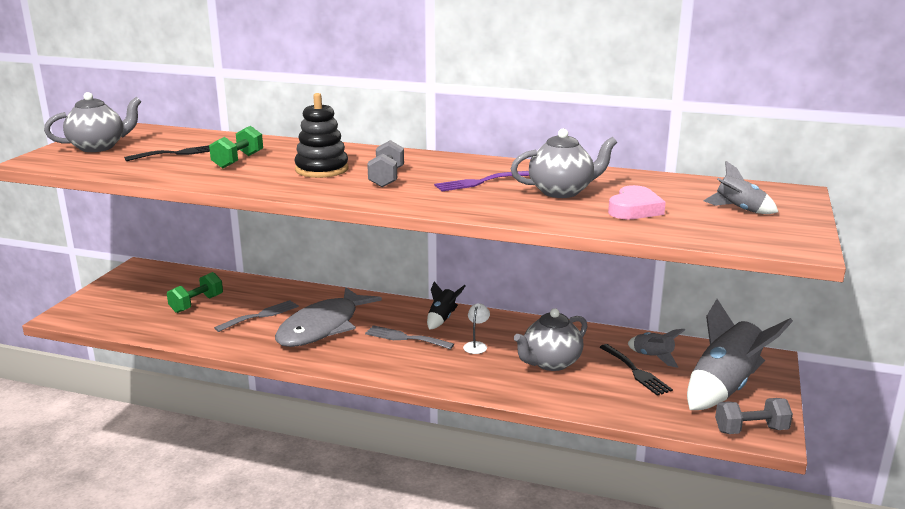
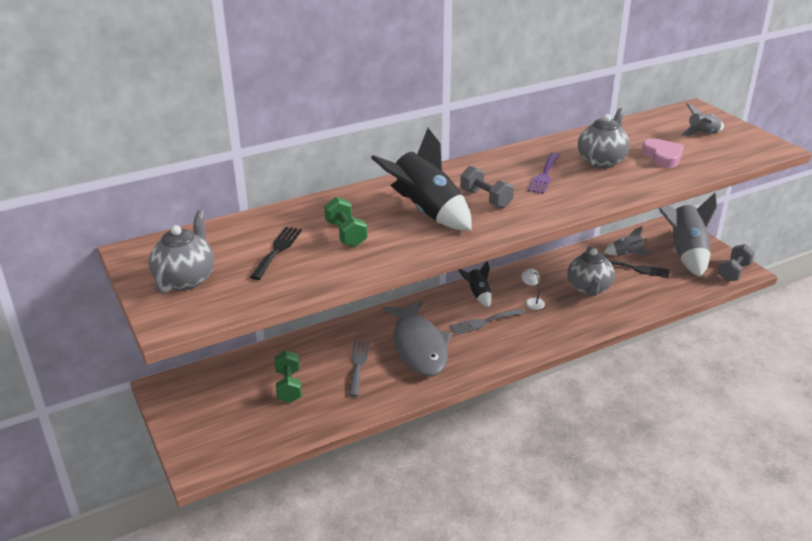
camera: 45 degrees left, 10 degrees up
(322, 169) = (426, 212): black stacking toy -> black rocket

